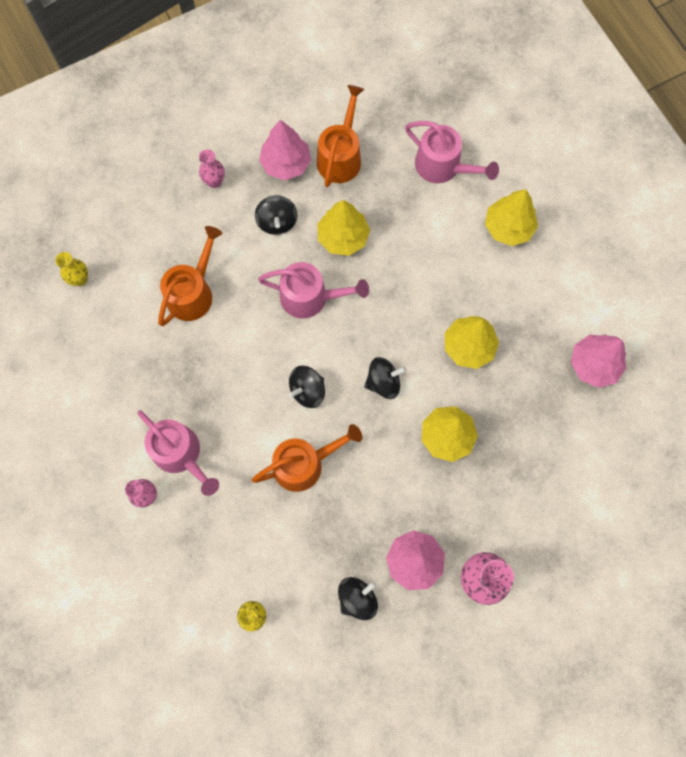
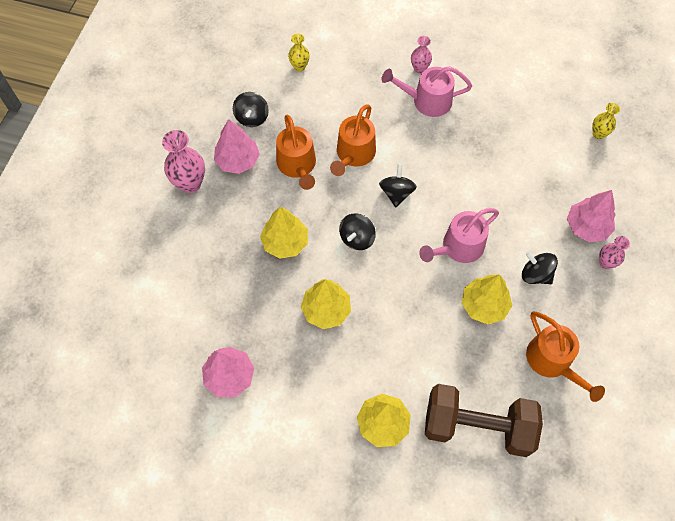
camera: 135 degrees right, 10 degrees down
(193, 292) = (529, 185): orange watering can -> orange watering can (297, 165)
(286, 163) = (580, 320): pink tree -> pink tree (587, 227)
(442, 166) = (477, 426): pink watering can -> brown dumbbell

